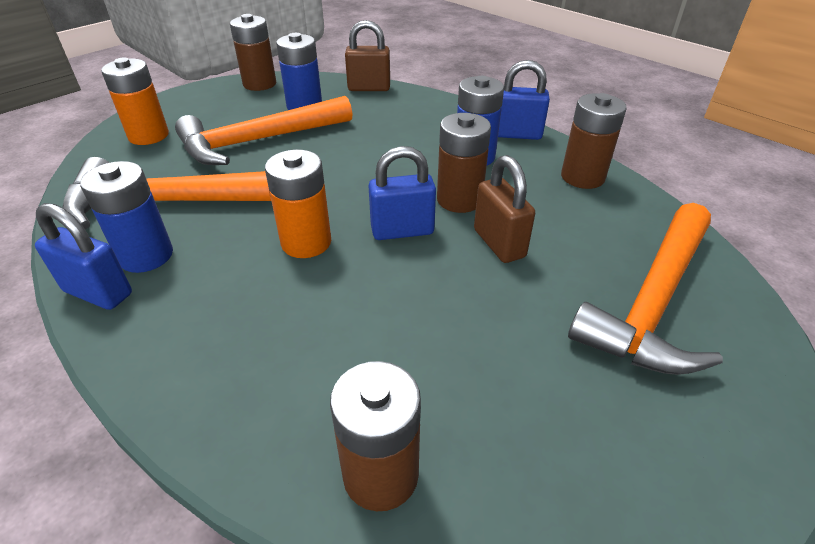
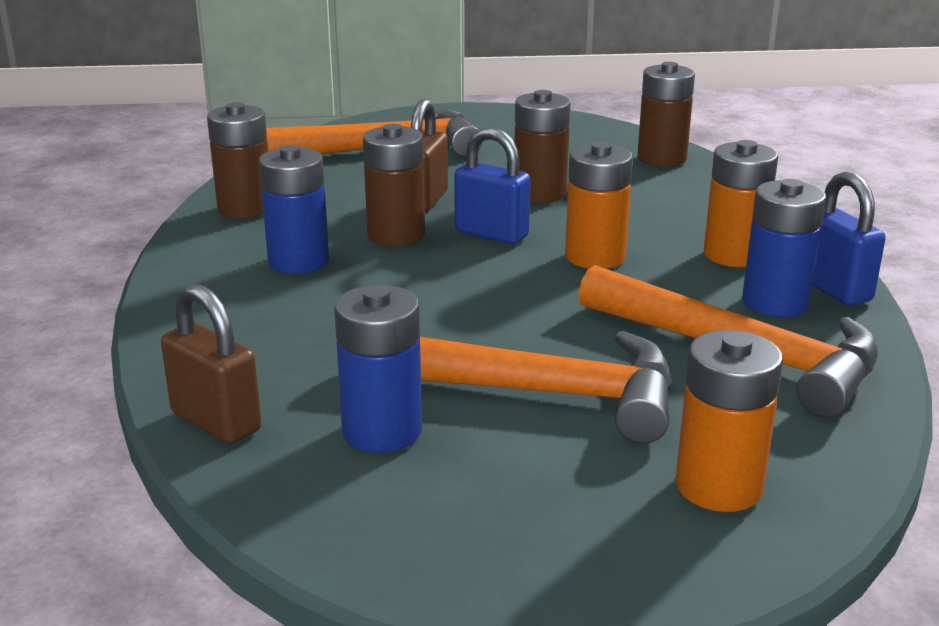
camera: 140 degrees left, 15 degrees down
(197, 298) = (733, 255): none -> orange battery
(259, 84) = (390, 543): brown battery -> brown battery (539, 193)
(517, 134) = (198, 263): blue padlock -> none

